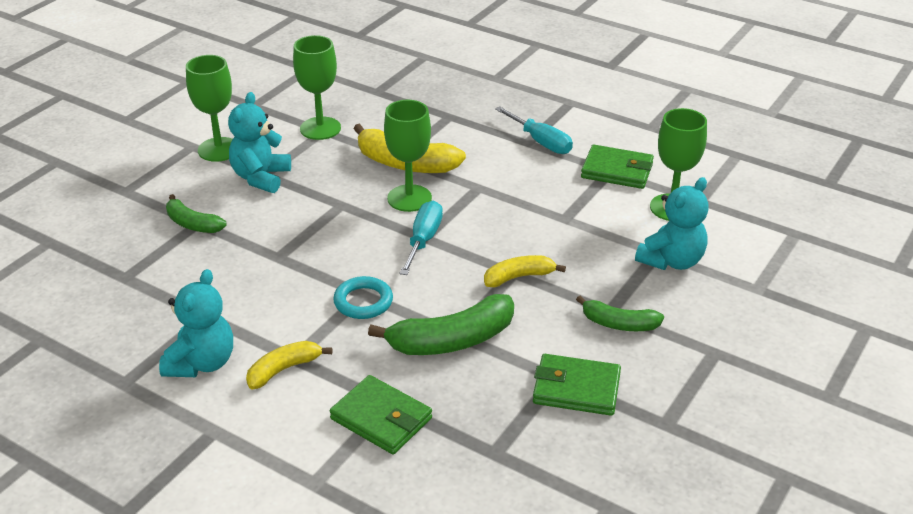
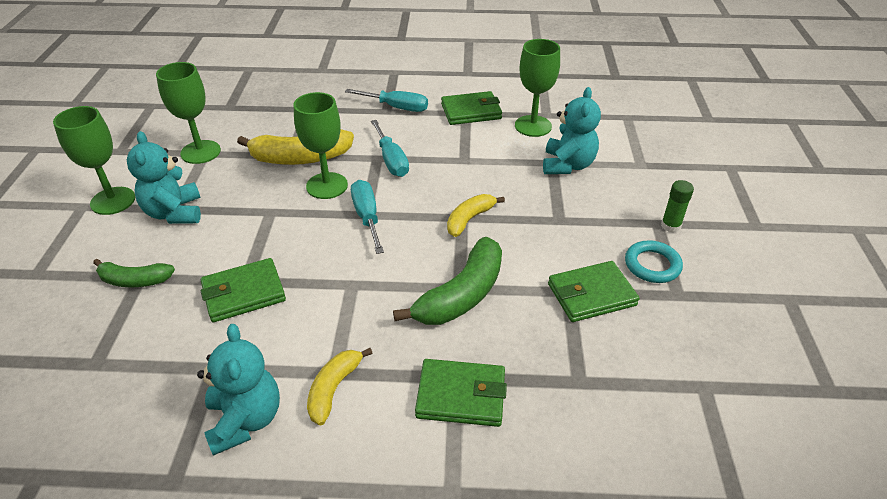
camera: 30 degrees left, 5 degrees up
(269, 267) = (244, 293): none -> green wallet
(363, 302) = (358, 291): turquoise ring -> turquoise ring (652, 265)
(490, 194) = (391, 160): none -> turquoise screwdriver
(619, 324) = (575, 228): green banana -> none
(726, 360) = (670, 226): none -> green glue stick

